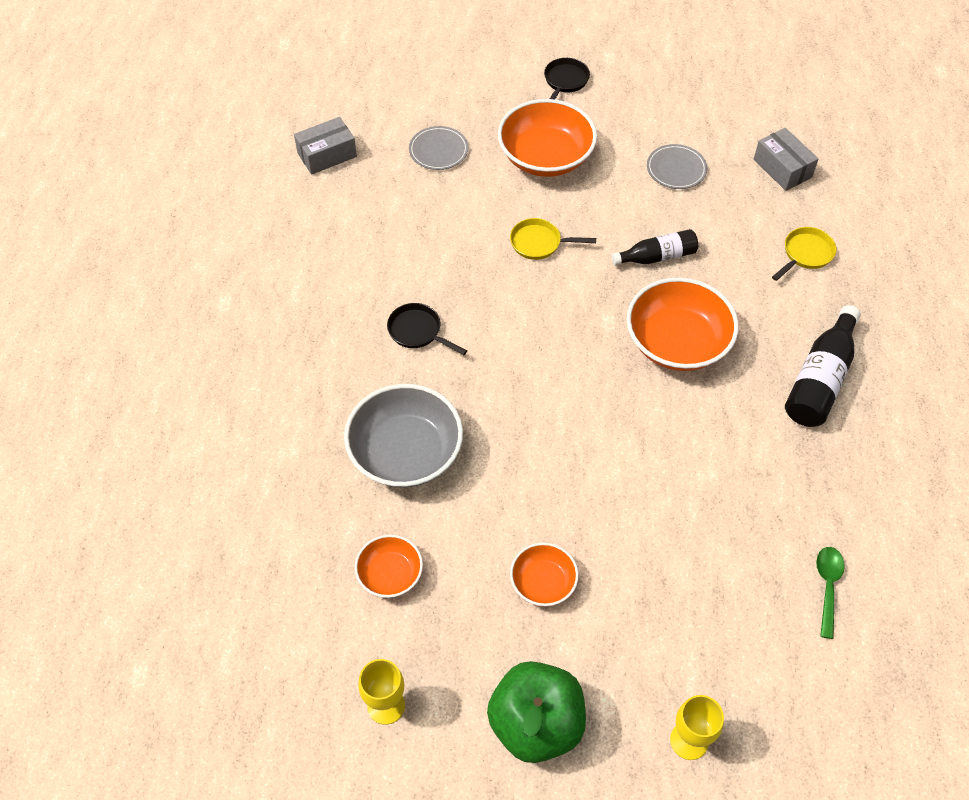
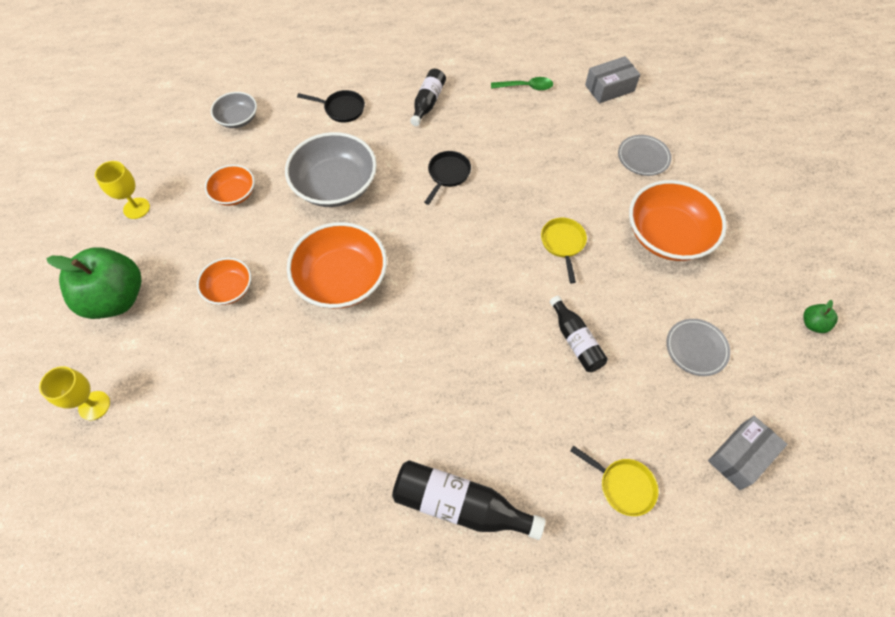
camera: 80 degrees right, 5 degrees up
(250, 567) = (238, 119): none -> grey bowl
(292, 335) = (428, 103): none -> black bottle
(327, 155) = (609, 88): grey box -> grey box turned 75 degrees counterclockwise
(565, 81) = (773, 239): black pan -> black pan (341, 109)
(661, 83) = (813, 324): none -> green apple
(677, 342) = (478, 366): orange bowl -> orange bowl (341, 279)
(827, 587) = (228, 516): green spoon -> green spoon (526, 87)

